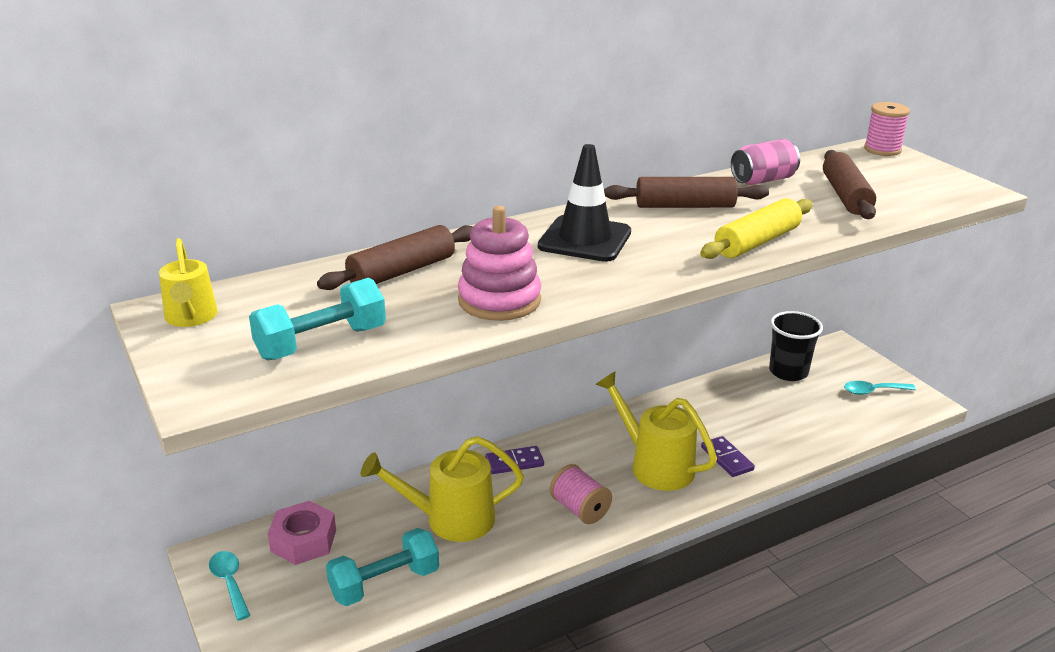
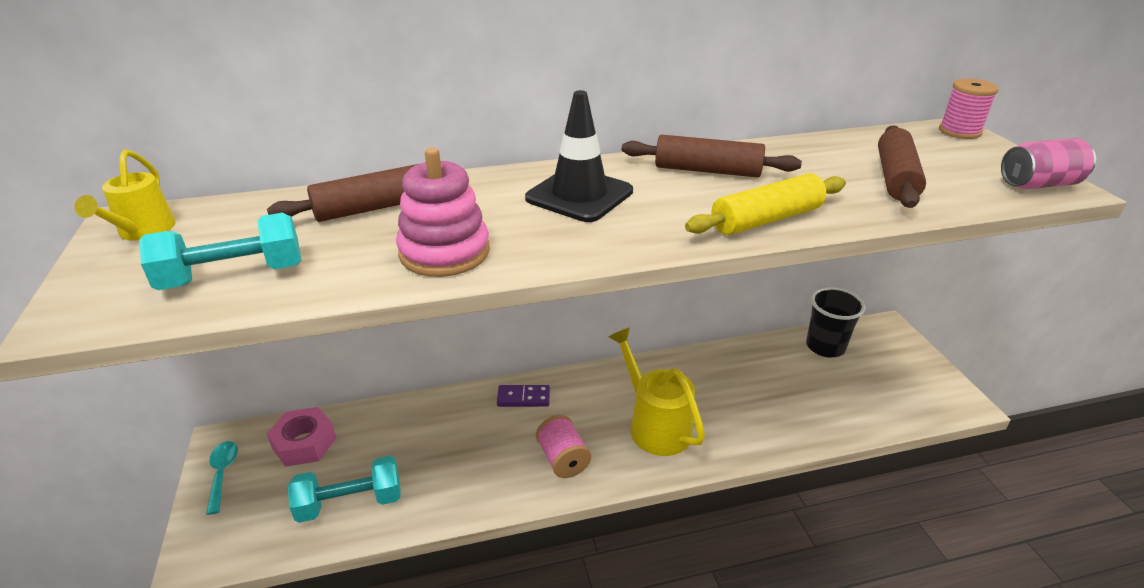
camera: 15 degrees right, 5 degrees up
(449, 520) = (438, 447): yellow watering can -> none
(726, 459) = (729, 430): purple domino -> none
(763, 180) = (808, 151): pink can -> pink can (1039, 184)
(873, 391) = (909, 381): turquoise spoon -> none

